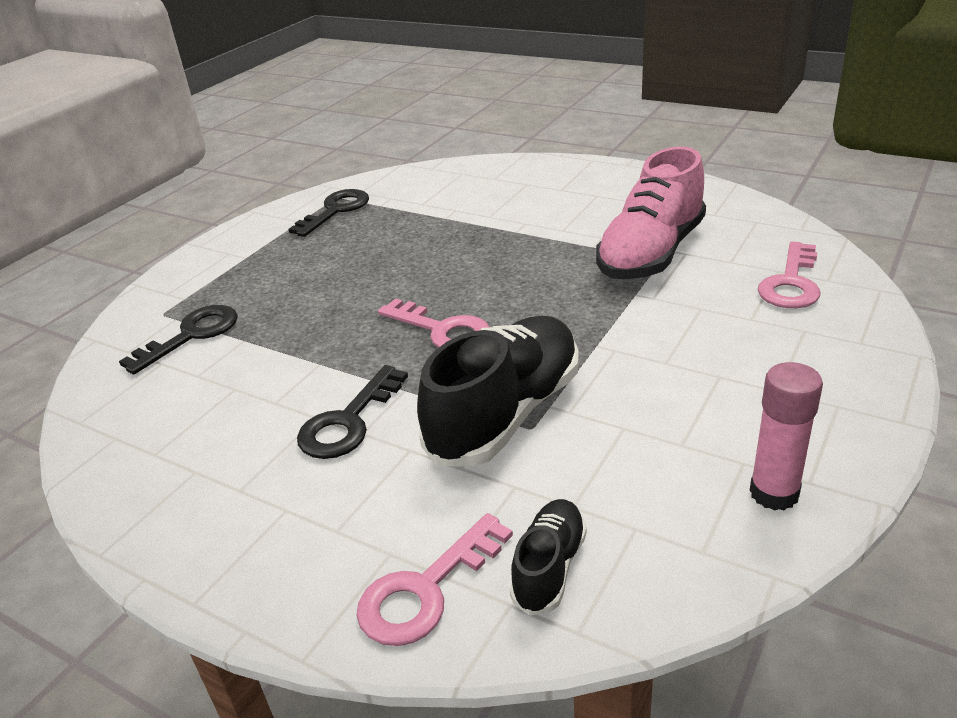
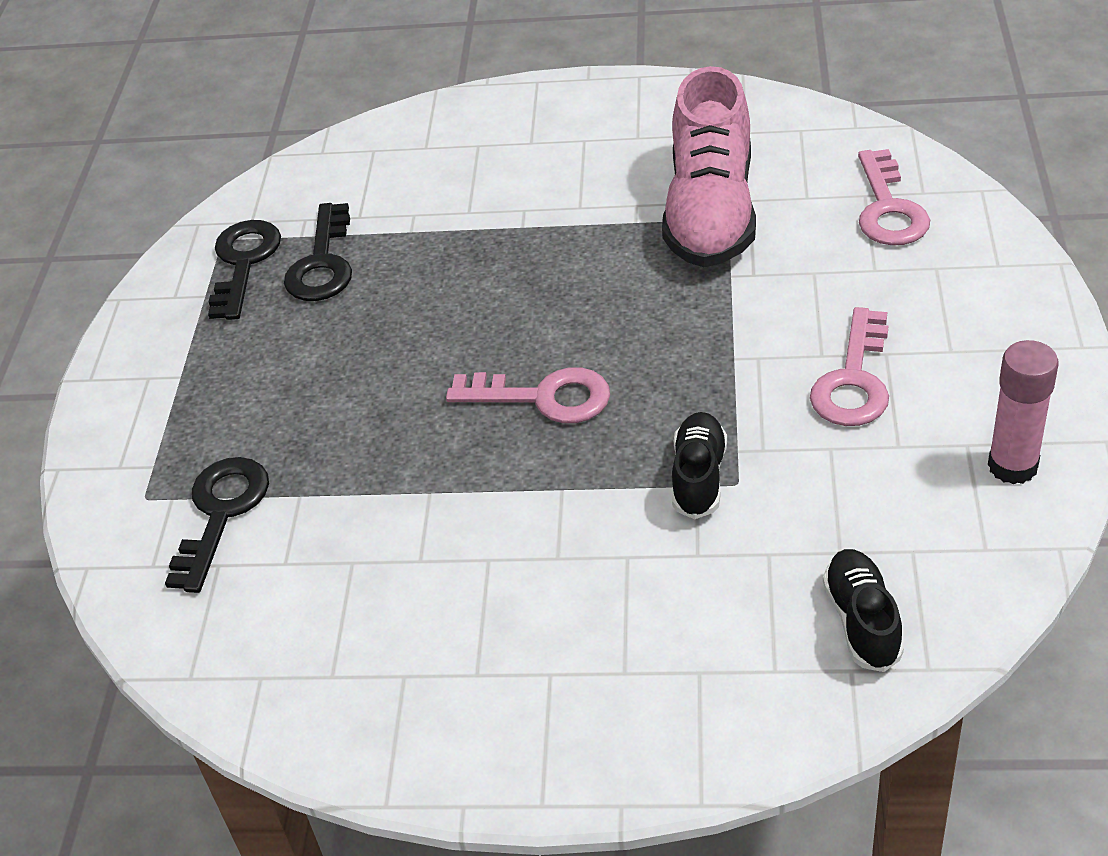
camera: 25 degrees left, 10 degrees up
(348, 422) = (531, 550): black key -> black key (322, 263)
(426, 590) = (764, 691): pink key -> pink key (854, 380)
(506, 414) = (699, 477): black shoe -> black shoe, size x0.50

